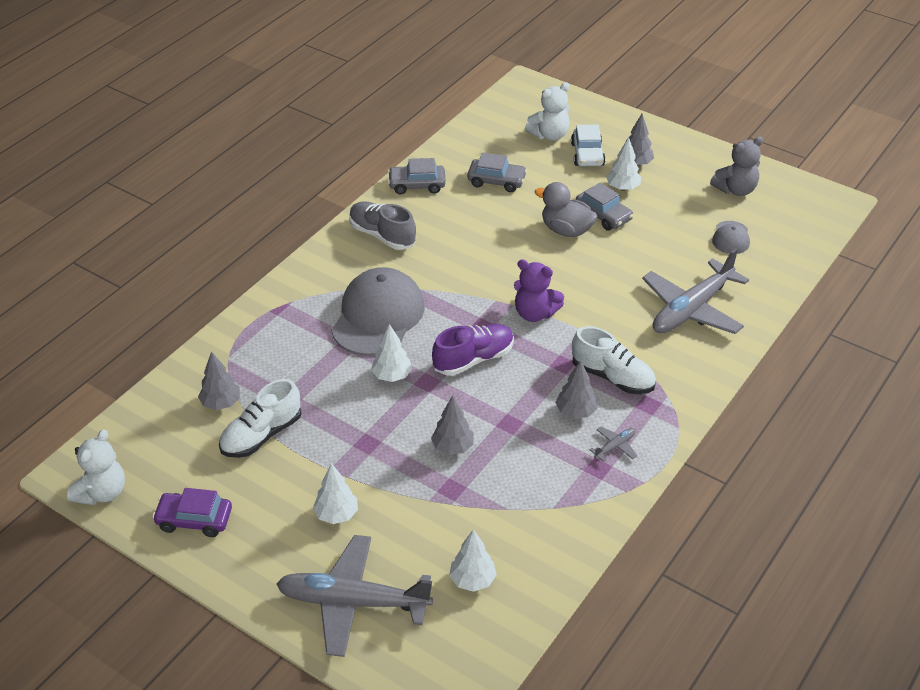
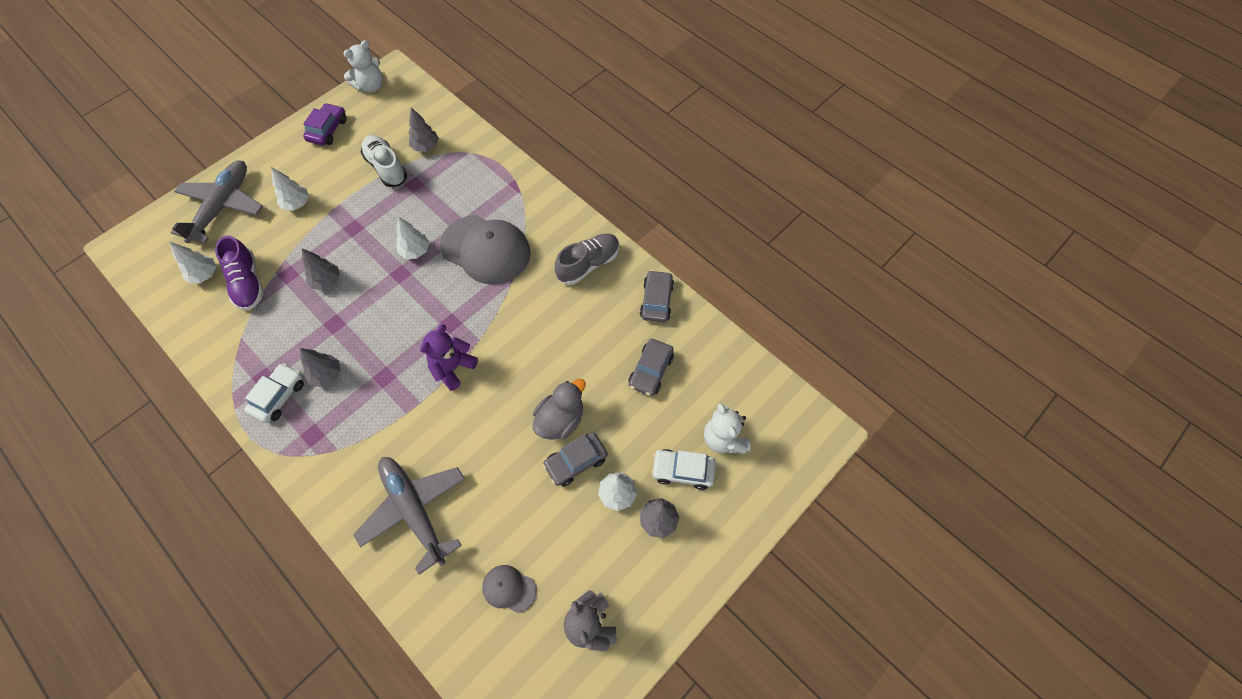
camera: 100 degrees right, 20 degrees up
(102, 492) = (371, 86): white teddy bear -> white teddy bear turned 75 degrees counterclockwise
(473, 359) = (413, 310): purple shoe -> purple shoe (248, 283)
(612, 377) = (354, 414): white shoe -> none
(615, 446) = (279, 396): grey plane -> white car

